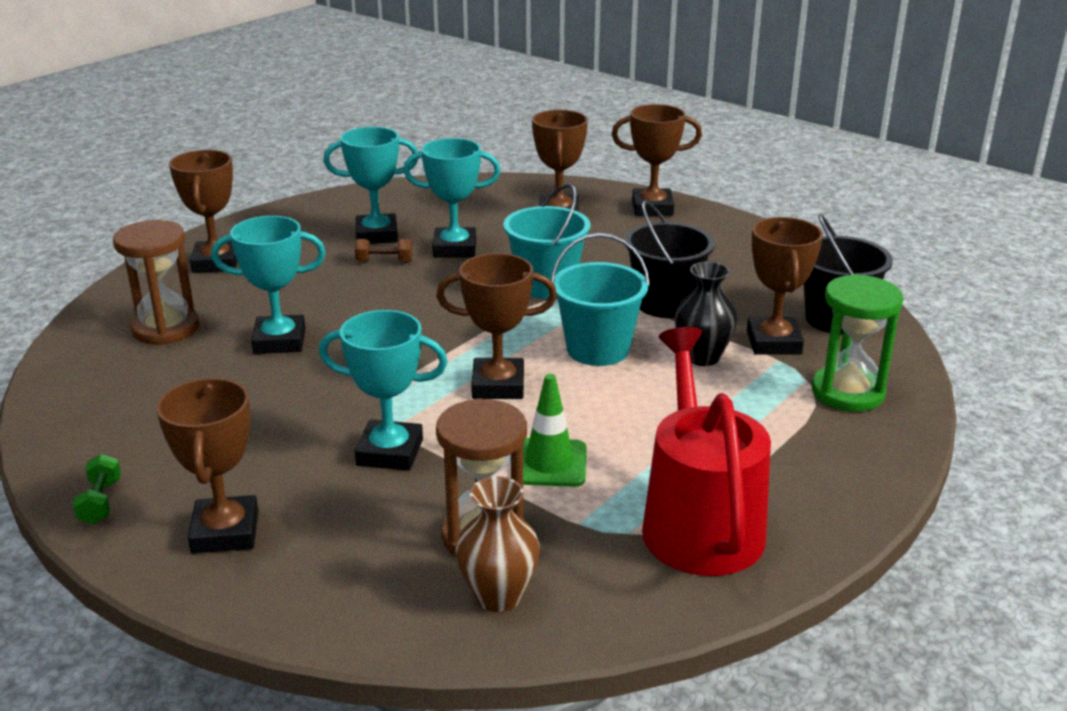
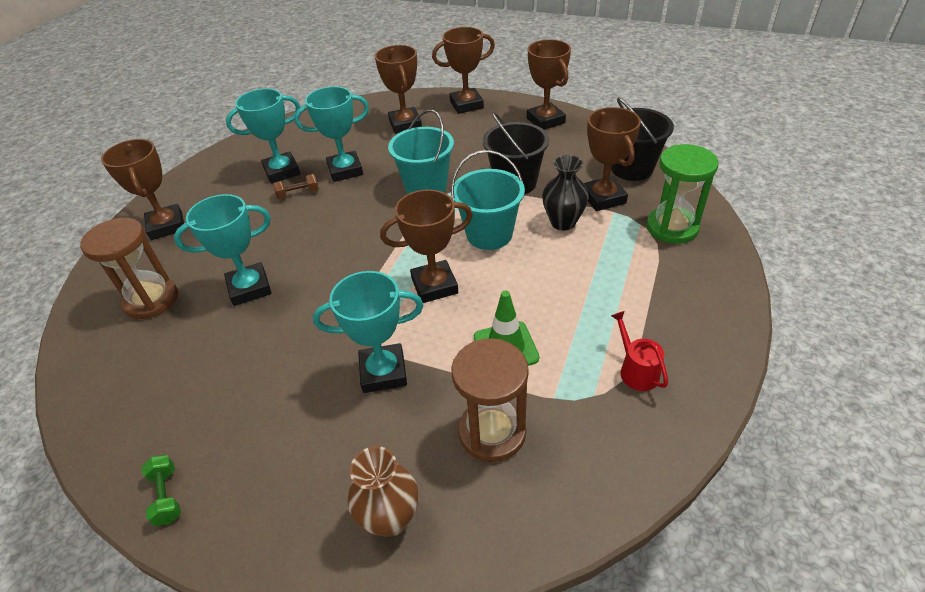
camera: 15 degrees left, 15 degrees up
(225, 532) = (287, 494): brown trophy -> brown trophy (545, 120)
(498, 596) = (530, 489): brown vase -> brown vase (390, 518)
(699, 522) = (636, 371): red watering can -> red watering can, size x0.42

